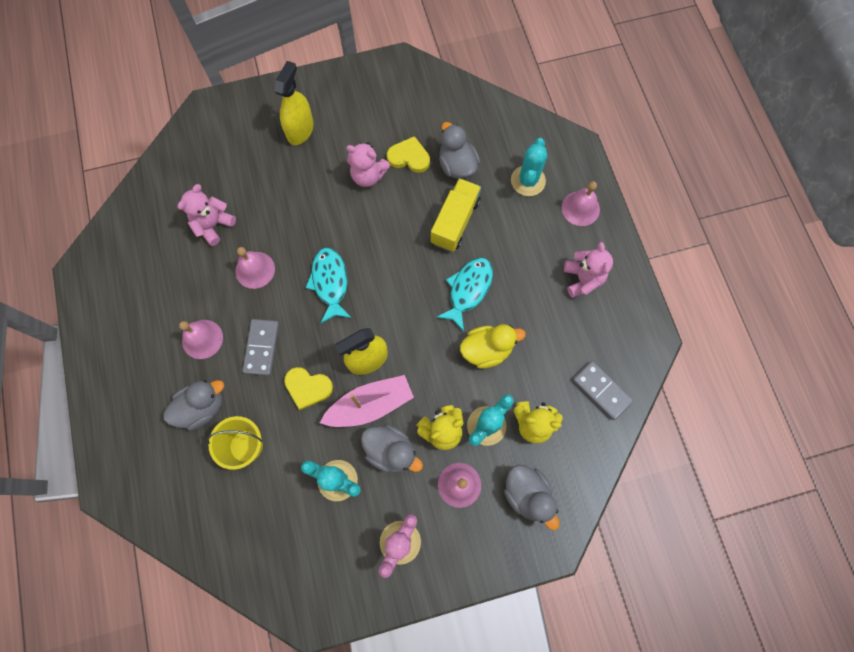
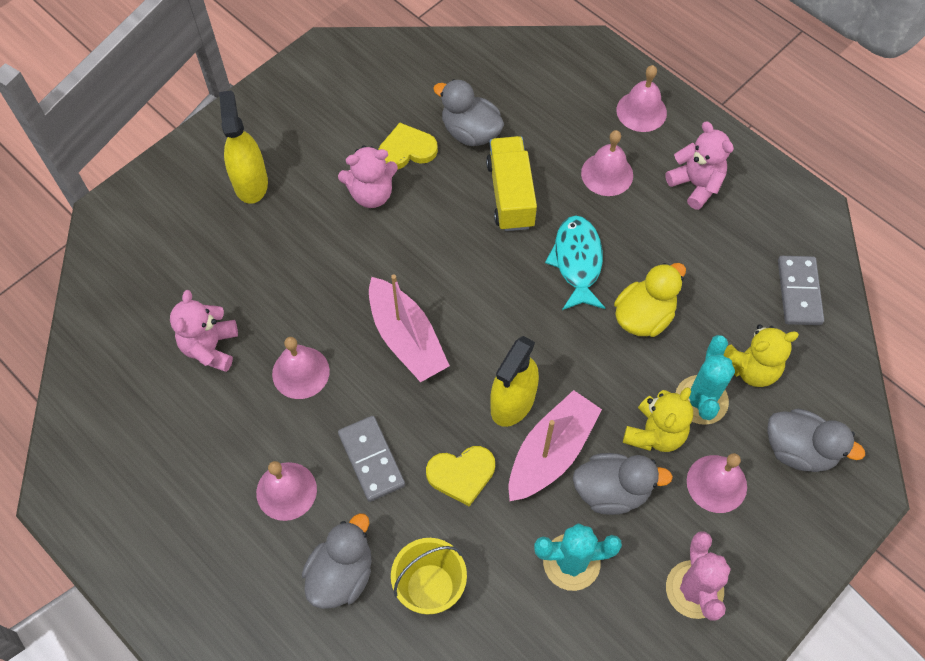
camera: 30 degrees left, 10 degrees down
(330, 282) = (406, 338): turquoise fish -> pink boat
(527, 240) = (607, 174): none -> pink bell
(528, 181) = (563, 110): turquoise cactus -> none
(601, 390) = (799, 292): grey domino -> grey domino turned 75 degrees clockwise

